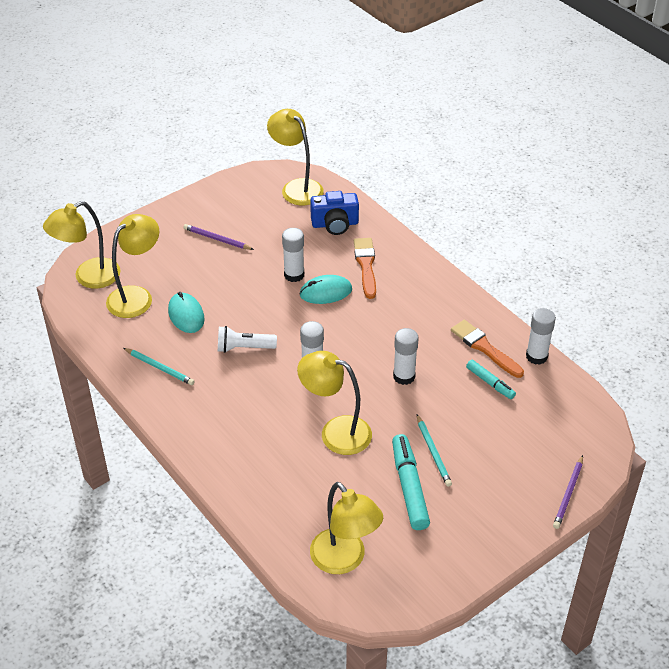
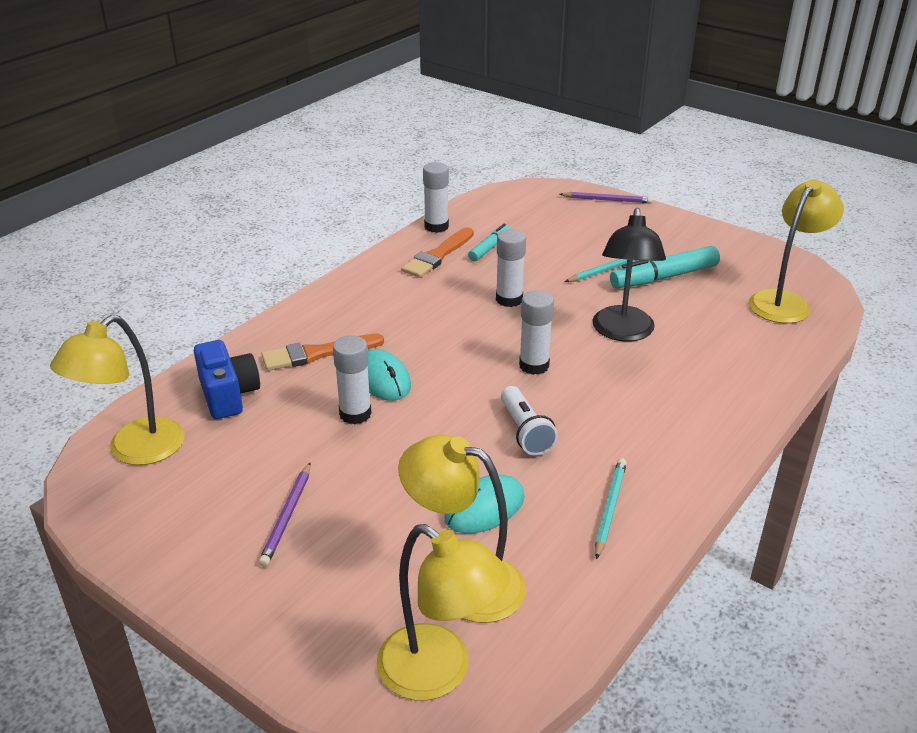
camera: 105 degrees left, 10 degrees down
(336, 432) = (623, 332): yellow lamp -> black lamp

